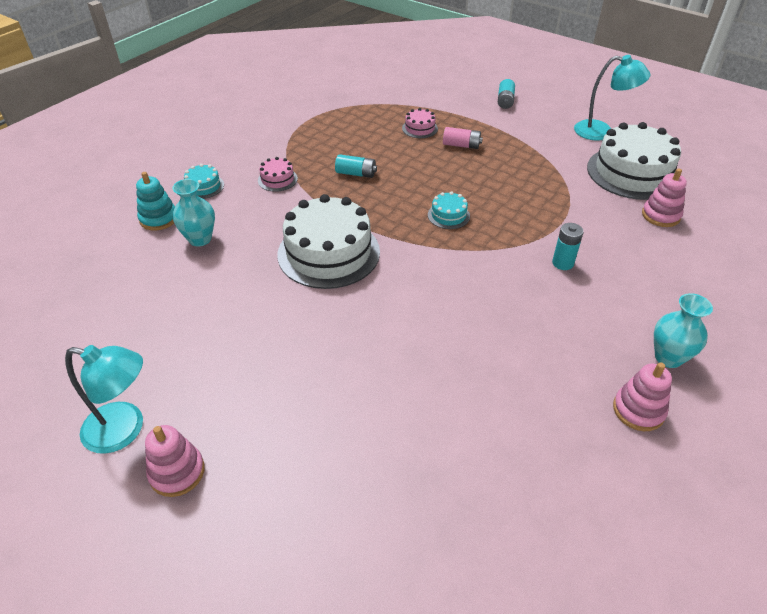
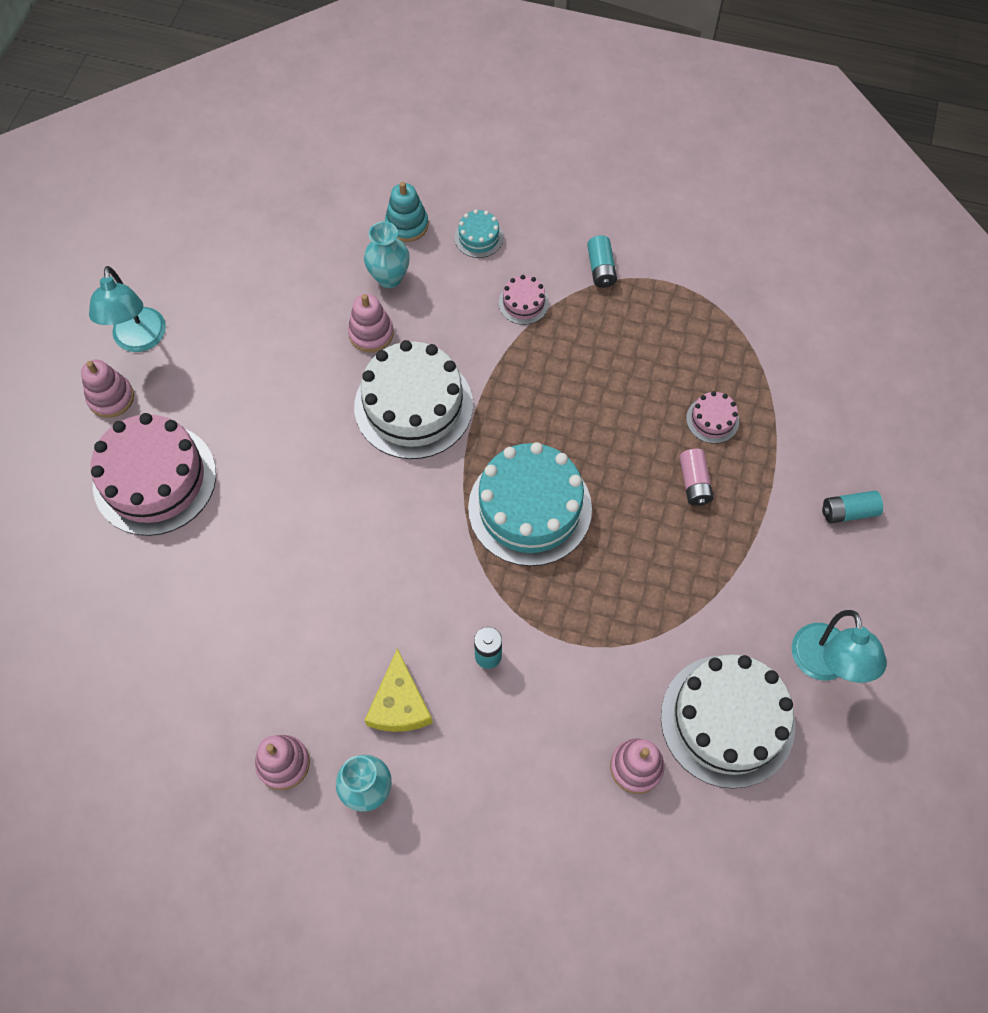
camera: 70 degrees right, 20 degrees up
(245, 261) = (371, 333): none -> pink stacking toy
(300, 451) = (155, 479): none -> pink cake
(356, 173) = (572, 380): turquoise battery -> turquoise battery (601, 269)
(448, 215) = (530, 508): turquoise cake -> turquoise cake, size x2.26
(593, 321) = (399, 704): none -> yellow cheese

